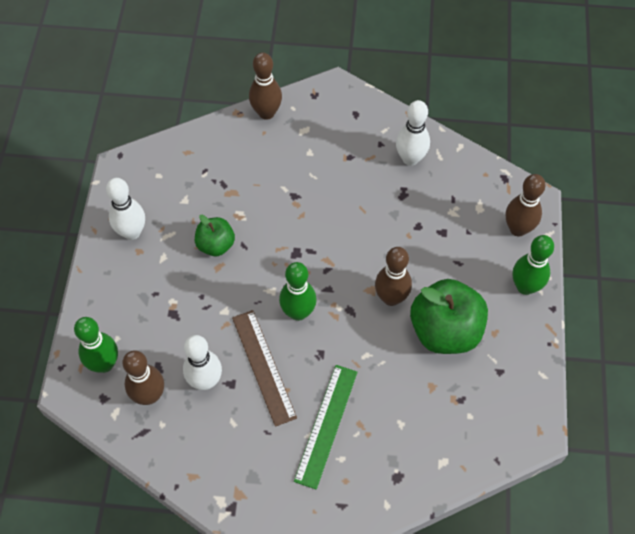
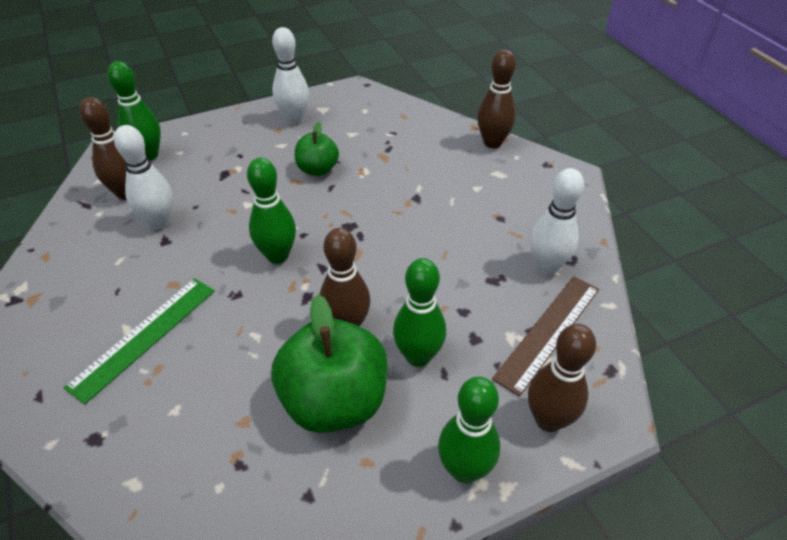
camera: 60 degrees right, 15 degrees down
(264, 366) = (196, 256): brown ruler -> brown ruler (548, 332)
(326, 425) = (144, 336): green ruler -> green ruler turned 45 degrees counterclockwise
(438, 270) = (418, 356): none -> green bowling pin

